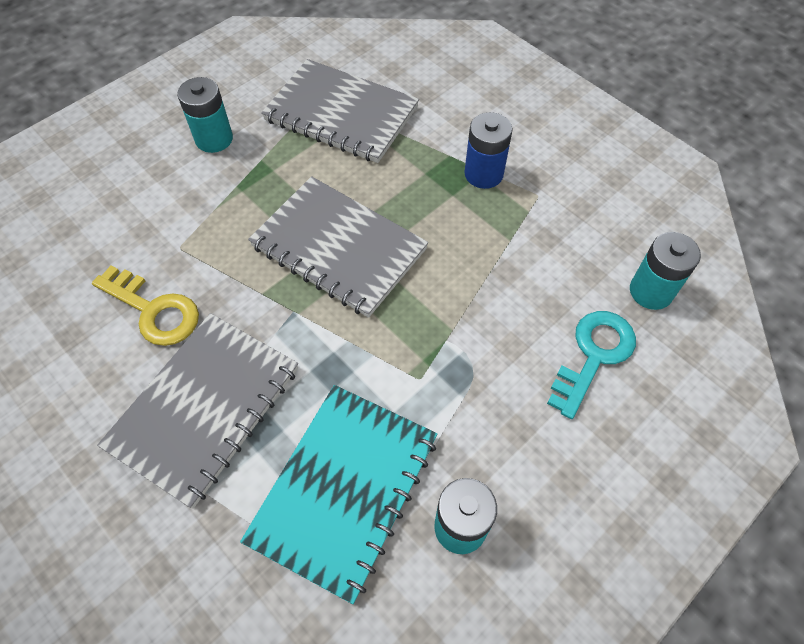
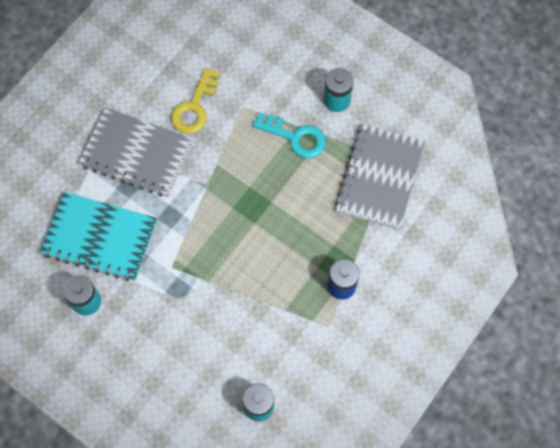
camera: 80 degrees right, 10 degrees up
(339, 248) = (259, 201): grey notebook -> none
(593, 356) = (203, 369): turquoise key -> turquoise key (295, 137)

